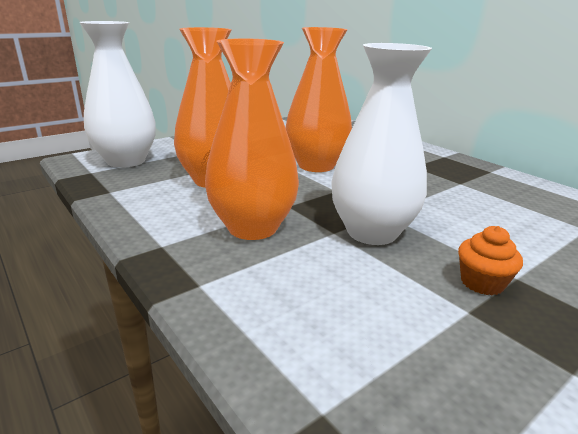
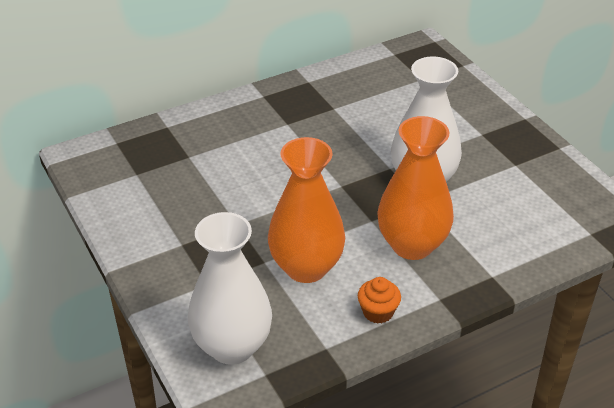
camera: 80 degrees left, 15 degrees up
(316, 165) = (275, 189): orange vase -> none
(482, 283) = (488, 150): orange cupcake -> orange cupcake (378, 312)

